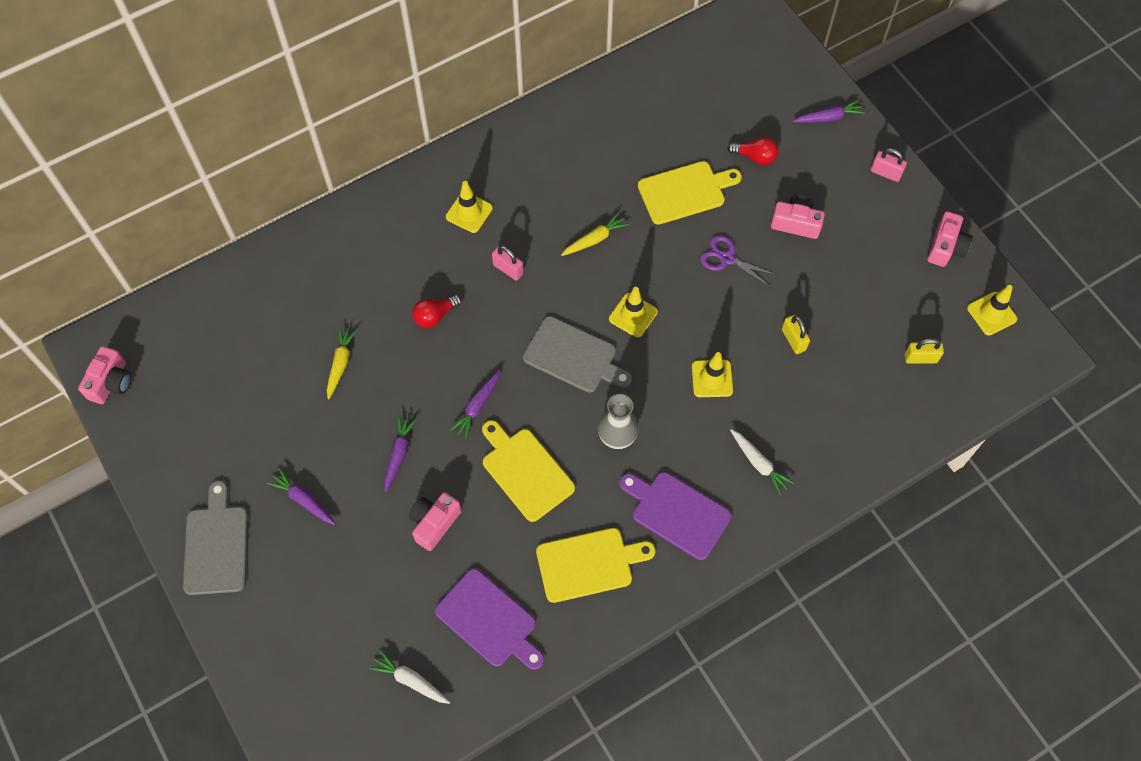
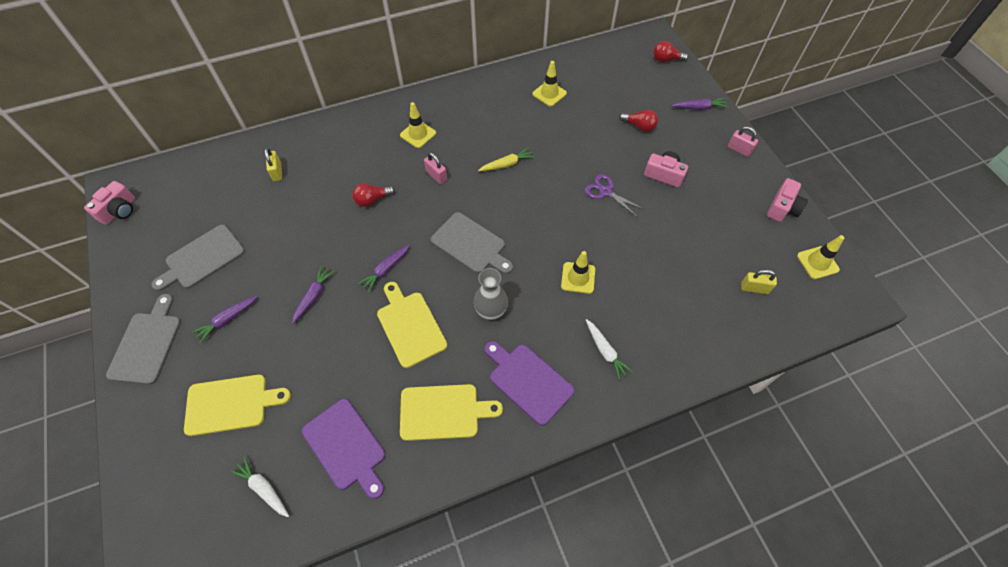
camera: 10 degrees right, 5 degrees down
(243, 428) = (202, 258): none -> grey cutting board
(303, 500) = (228, 320): purple carrot -> purple carrot turned 90 degrees counterclockwise
(340, 364) = (291, 223): yellow carrot -> none
(434, 523) = (325, 355): pink camera -> none
(633, 315) = (524, 221): yellow traffic cone -> yellow traffic cone (549, 94)
(685, 192) = (582, 142): yellow cutting board -> yellow cutting board (231, 404)
(776, 47) = (666, 59): none -> red light bulb
(793, 340) = (649, 258): yellow padlock -> yellow padlock (277, 172)

